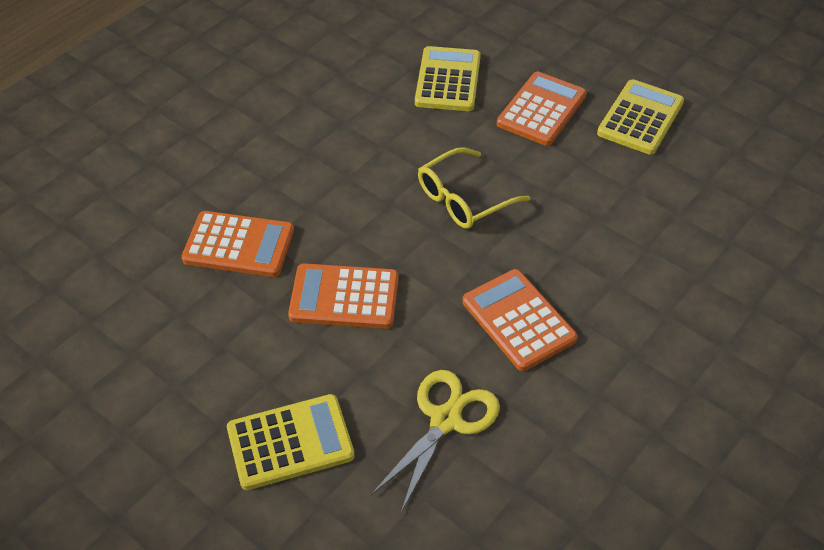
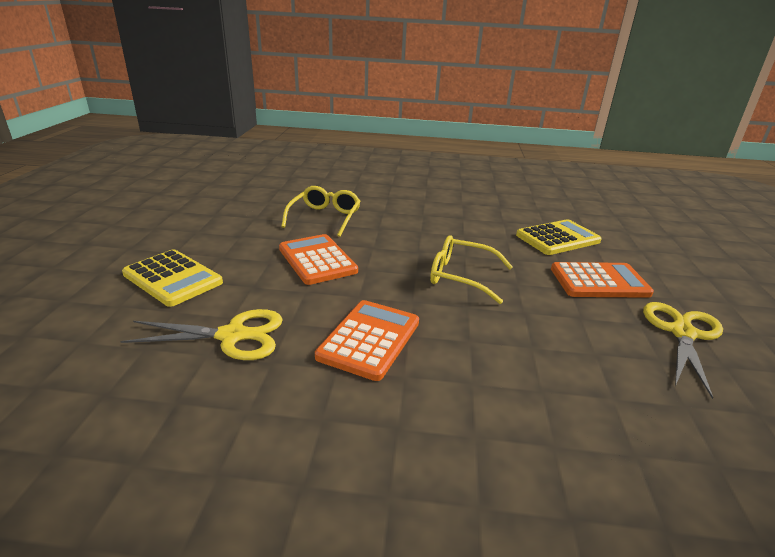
camera: 55 degrees right, 20 degrees down
(239, 245) = (324, 218): orange calculator -> yellow glasses
(640, 118) = (682, 333): yellow calculator -> yellow scissors

